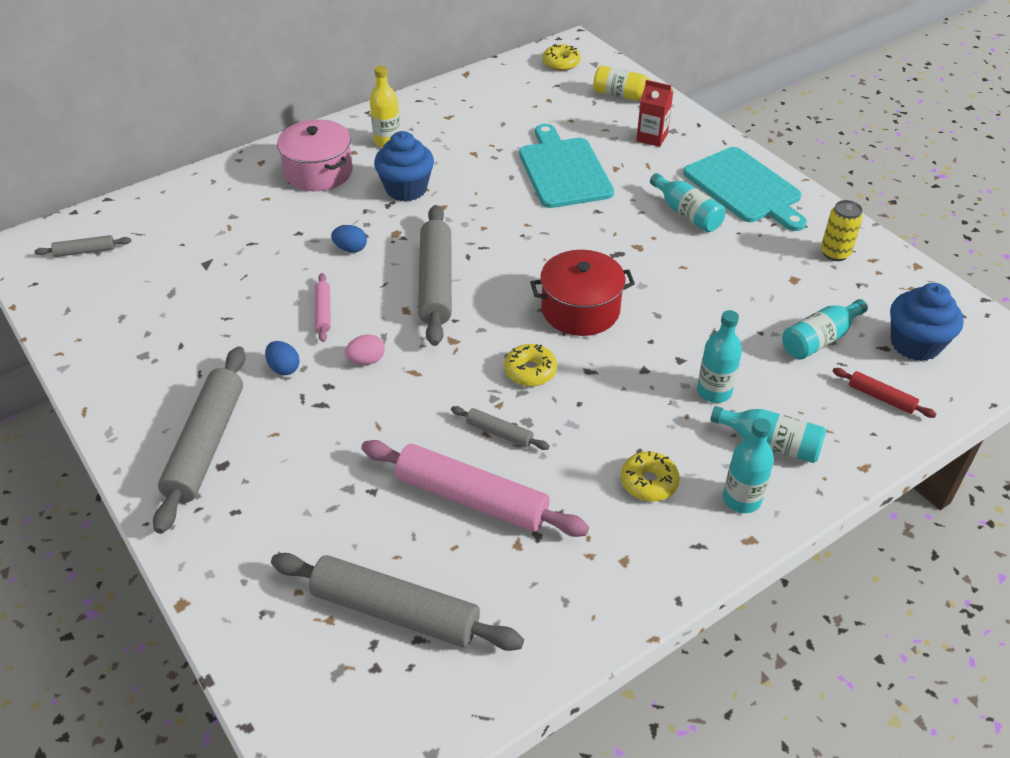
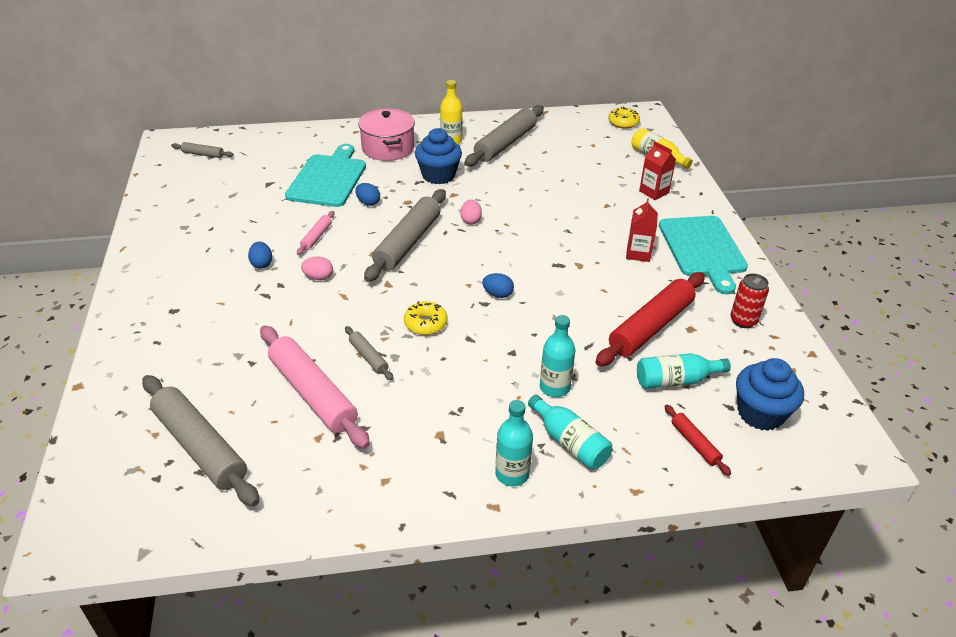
camera: 25 degrees right, 5 degrees down
(206, 445) = (174, 294): grey rolling pin -> grey rolling pin (505, 144)
(485, 233) = (471, 220): none -> pink egg
(563, 170) = (564, 195): turquoise cutting board -> turquoise cutting board (328, 178)
(580, 310) = (497, 294): red pot -> blue egg
(649, 482) = (449, 433): yellow donut -> none
(687, 213) = (638, 253): turquoise bottle -> red carton
(757, 291) = (651, 327): none -> red rolling pin
(835, 253) = (743, 320): yellow can -> red can

